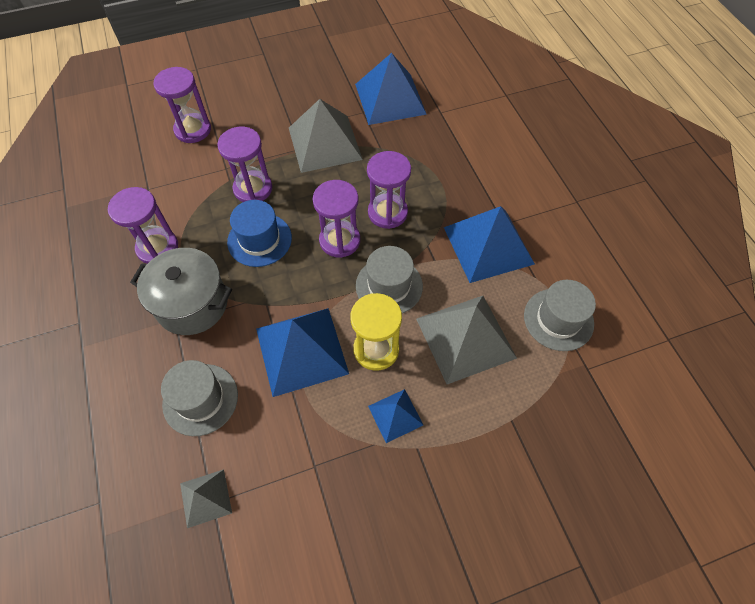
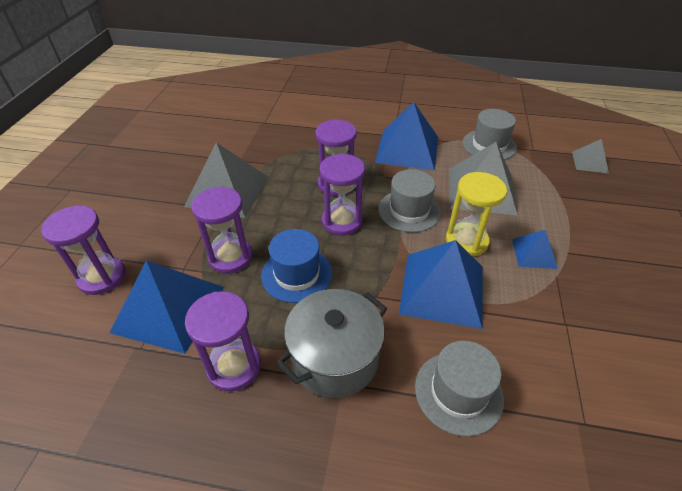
camera: 60 degrees left, 15 degrees down
(205, 498) = (578, 428): grey pyramid -> grey pyramid (589, 162)
(390, 98) = (222, 139): blue pyramid -> blue pyramid (169, 309)

